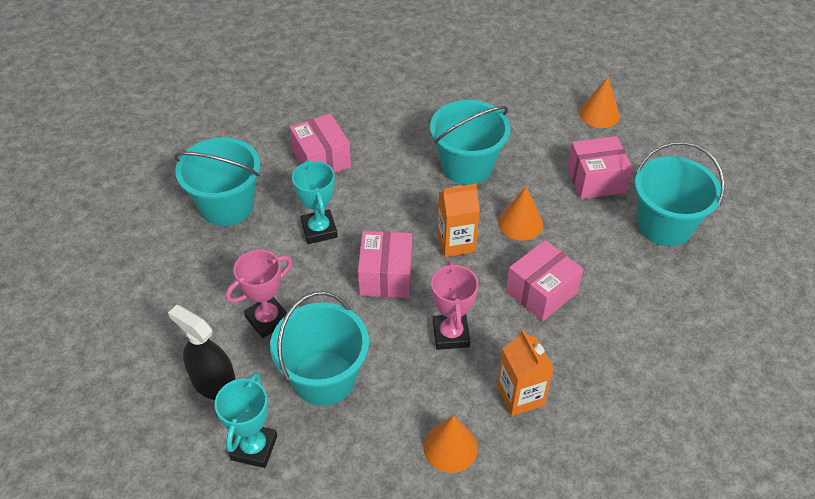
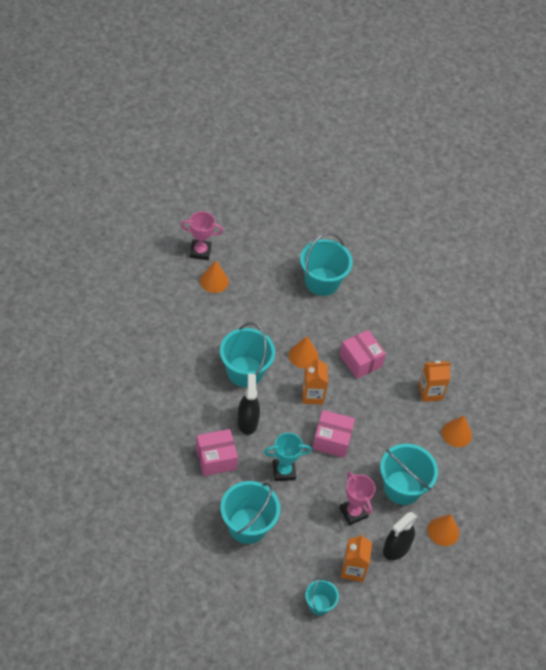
camera: 85 degrees left, 5 degrees up
(113, 299) = (319, 604): none -> turquoise bucket
(171, 332) = (353, 569): none -> orange carton
(254, 448) = (443, 531): turquoise trophy -> orange cone
(388, 181) = (247, 421): none -> black spray bottle
(450, 334) = (383, 415): pink trophy -> pink trophy (200, 251)
(595, 180) = (275, 304): pink box -> none

